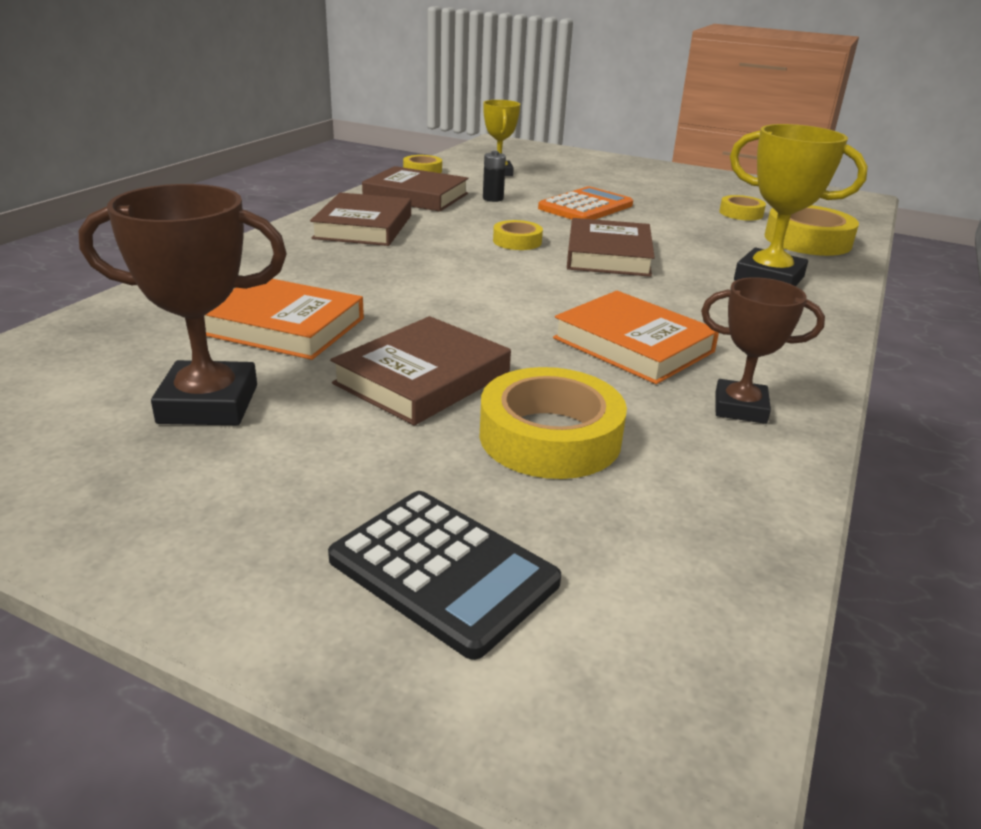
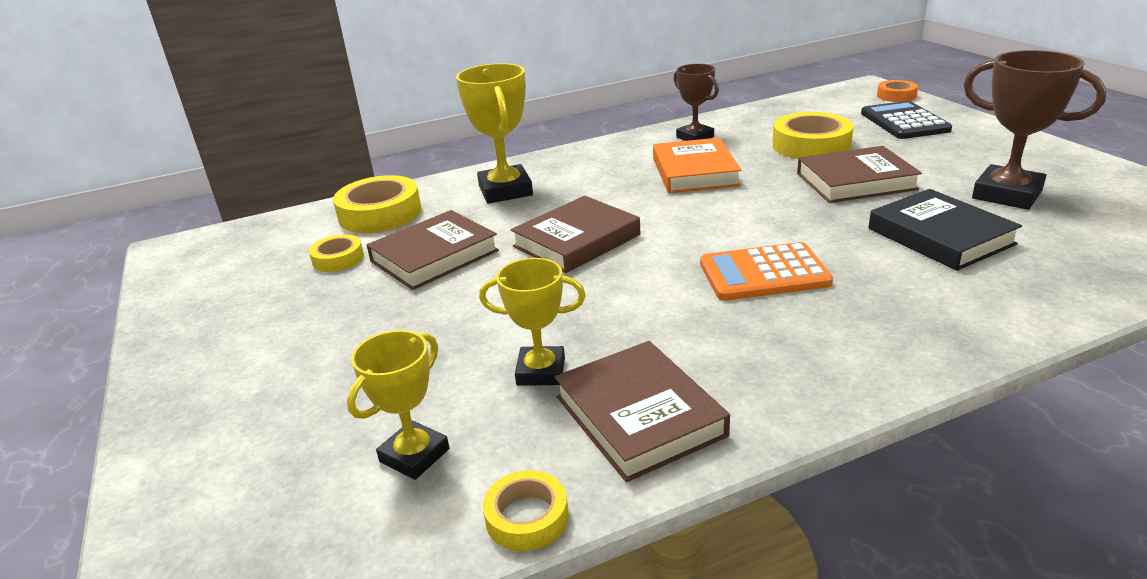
camera: 135 degrees left, 0 degrees up
(284, 326) = (940, 236): orange book -> black book
(363, 227) = (782, 355): brown book -> brown book (434, 256)
(493, 198) = (541, 372): black battery -> yellow trophy
(517, 241) = (632, 280): yellow tape -> none
(546, 729) = (896, 96): none -> orange tape
(585, 207) = (462, 316): orange calculator -> orange calculator (764, 273)

